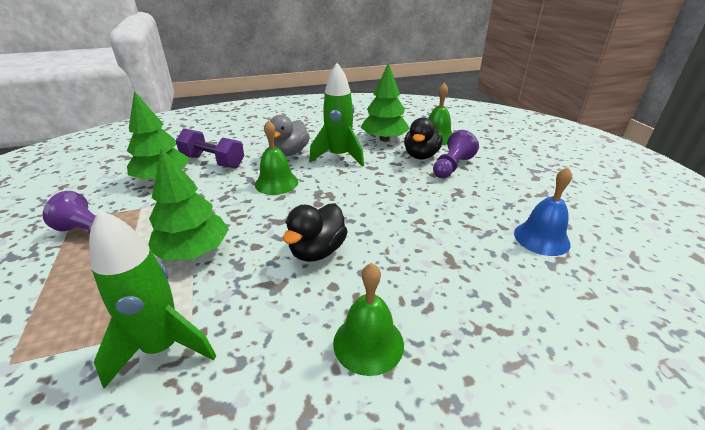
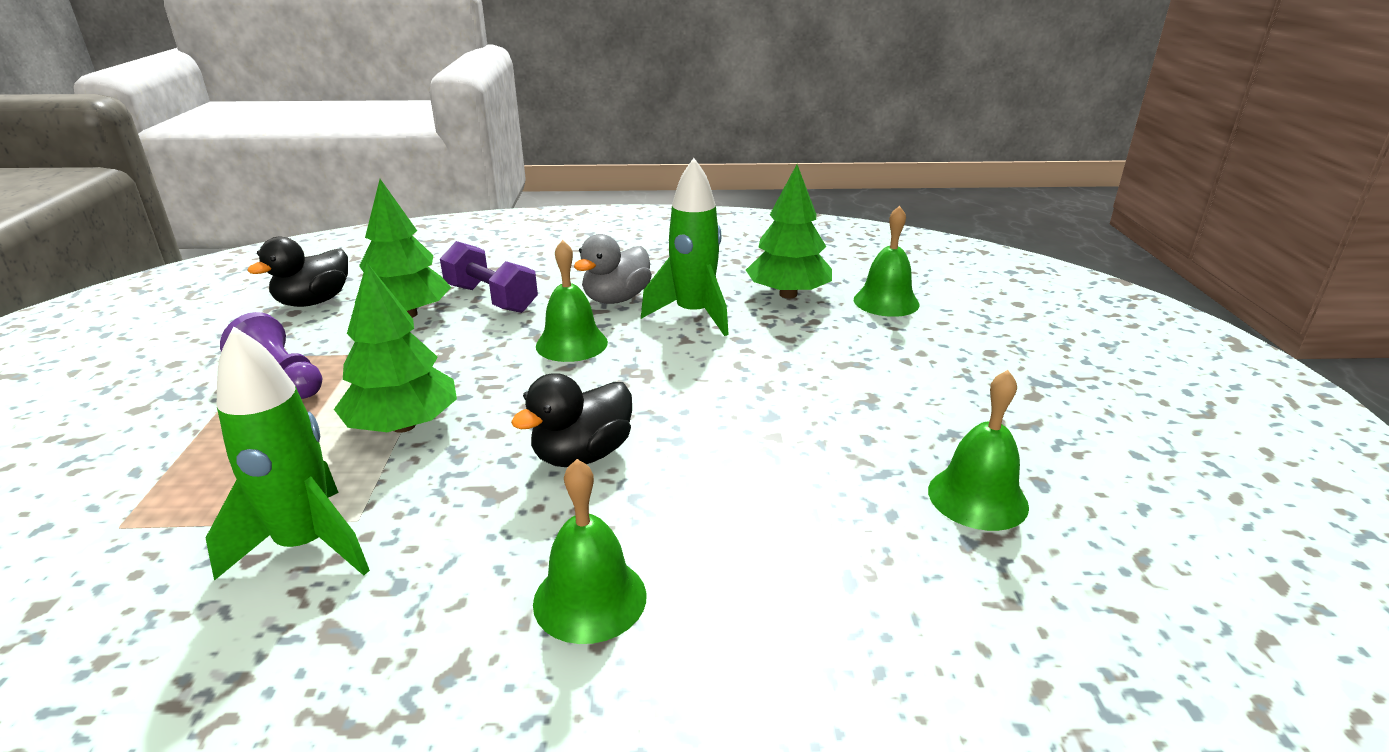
camera: 15 degrees right, 5 degrees down
(421, 156) = (838, 330): black duck -> black duck (314, 302)
(452, 167) = (883, 356): purple pawn -> none
(541, 238) = (977, 498): blue bell -> green bell

